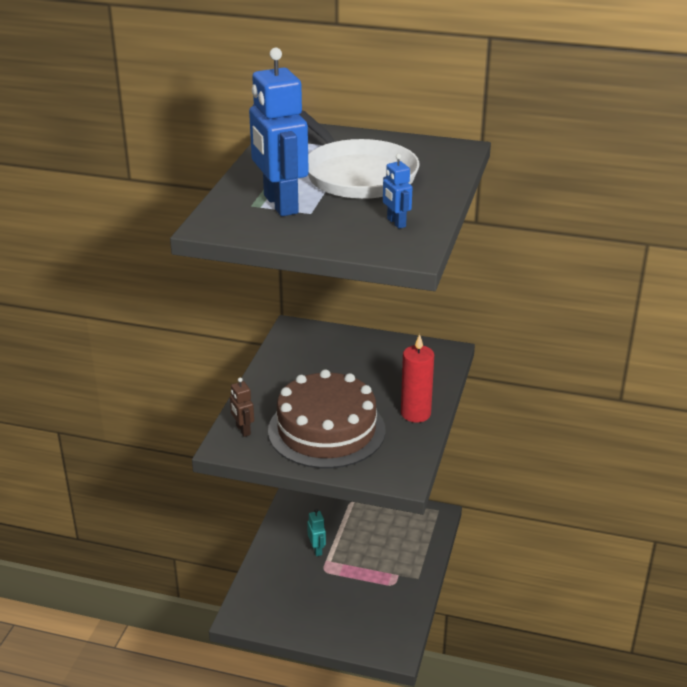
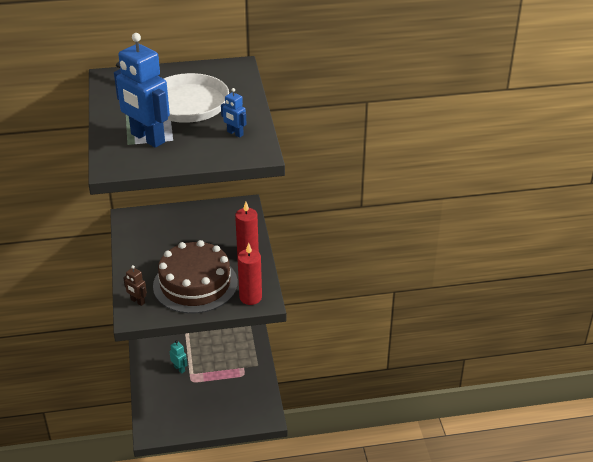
camera: 25 degrees left, 5 degrees up
(387, 468) = (250, 297): none -> red candle

